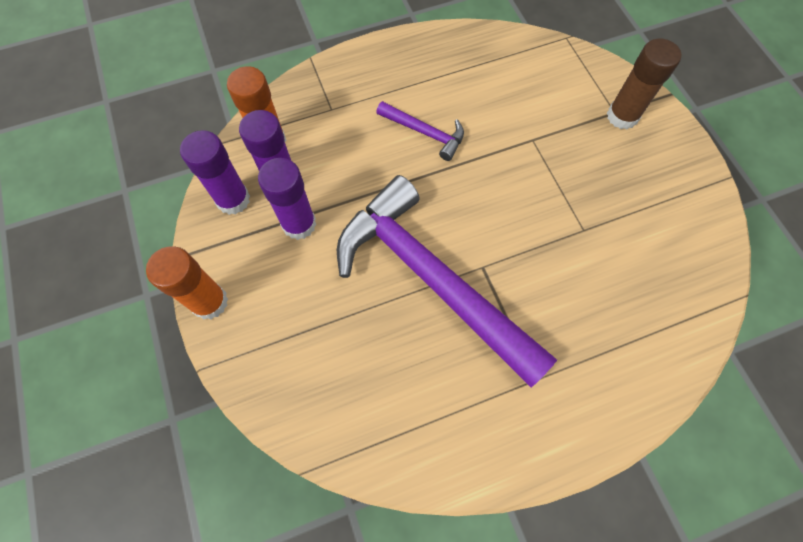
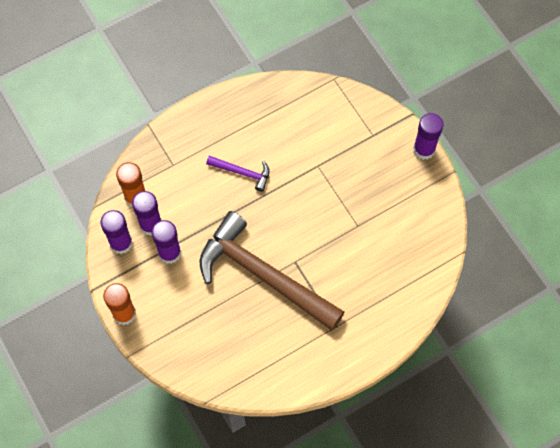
camera: 10 degrees left, 0 degrees up
(431, 279) = (263, 275): purple hammer -> brown hammer
(622, 116) = (378, 138): brown glue stick -> none
(688, 140) = (424, 149): none -> purple glue stick

